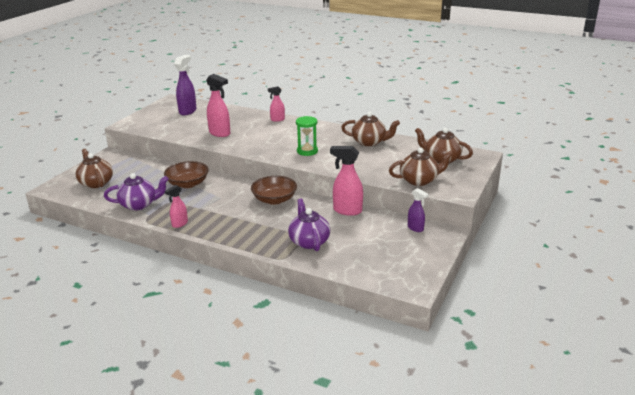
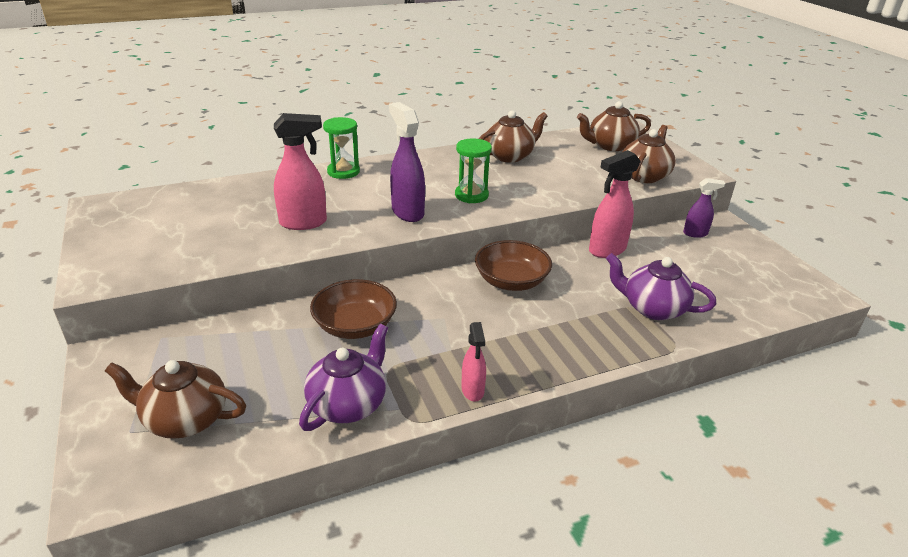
camera: 50 degrees left, 5 degrees up
(188, 111) = (172, 212): purple spray bottle -> purple spray bottle (407, 212)
(277, 119) = (343, 172): pink spray bottle -> green hourglass

